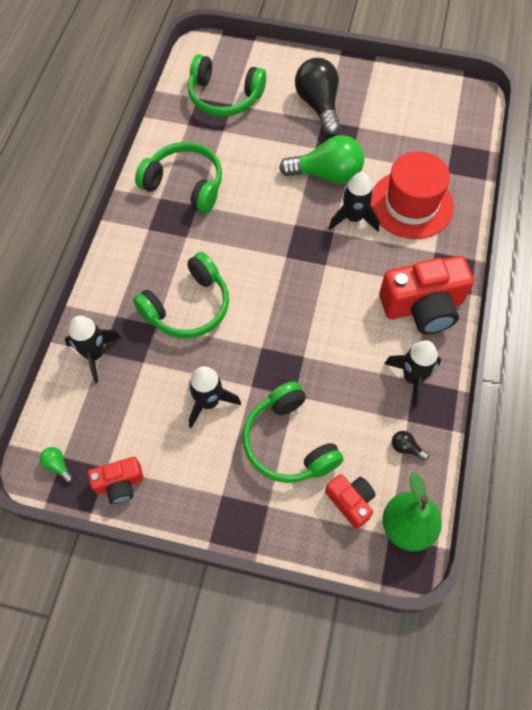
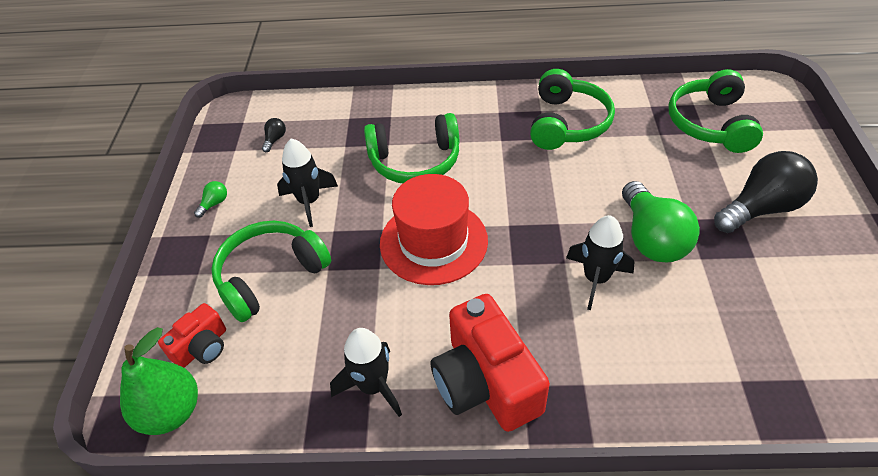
camera: 80 degrees right, 15 degrees down
(58, 465) = (235, 121): green light bulb -> green light bulb (214, 204)
(95, 354) = (346, 114): black rocket -> none
(119, 484) = (219, 162): red camera -> none
(188, 307) = (415, 161): green headphones -> green headphones turned 45 degrees counterclockwise
(406, 448) = (273, 395): black light bulb -> black light bulb (275, 139)
(411, 204) = (653, 341): red hat -> red hat (433, 242)

